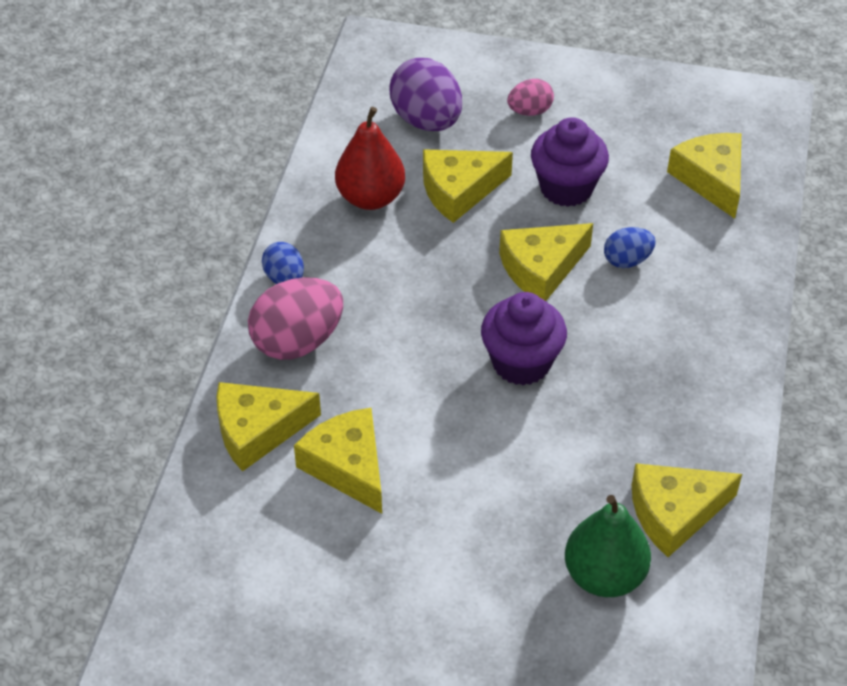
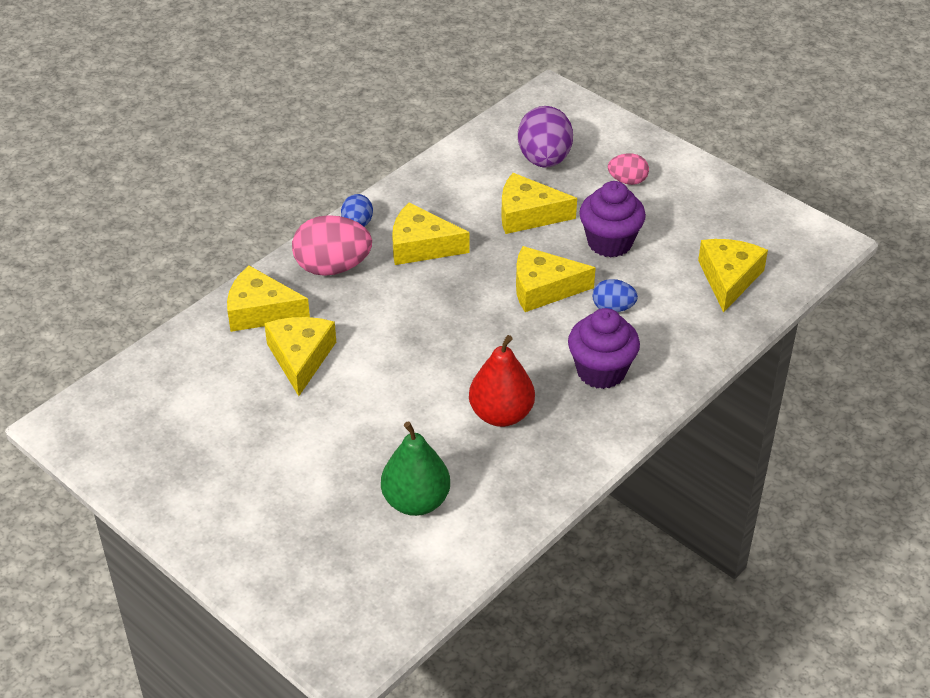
camera: 30 degrees right, 5 degrees down
(370, 198) = (460, 195): red pear -> red pear (501, 414)
(521, 363) = (475, 343): purple cupcake -> purple cupcake (601, 371)
(674, 513) = (501, 485): yellow cheese -> yellow cheese (421, 246)

